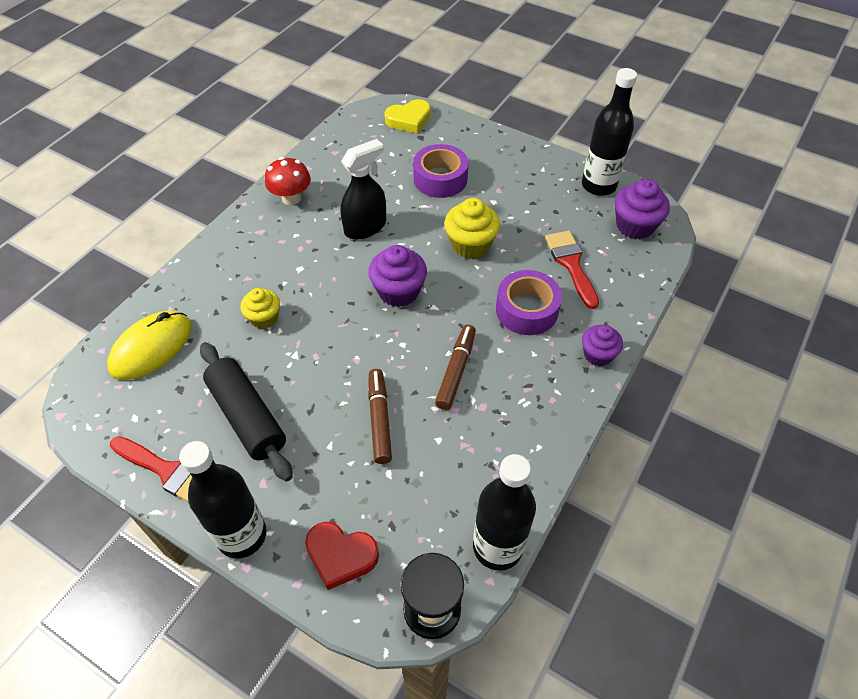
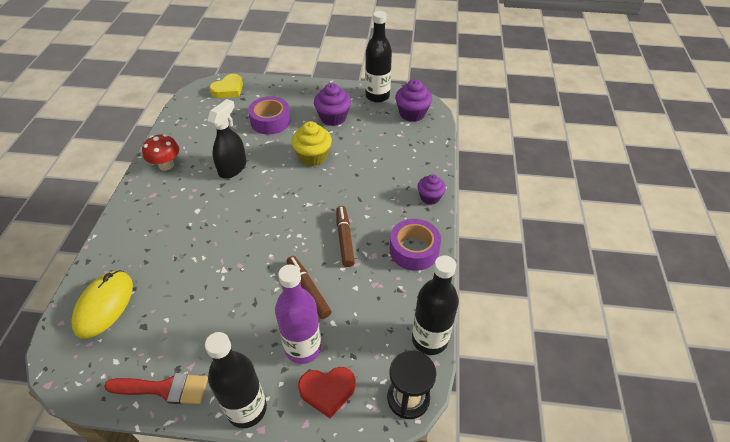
camera: 25 degrees left, 5 degrees down
(247, 417) = (208, 325): black rolling pin -> none
(264, 318) = (187, 253): yellow cupcake -> none
(338, 490) = (303, 348): none -> purple bottle
(398, 291) = (278, 202): purple cupcake -> purple cupcake (333, 117)
(527, 310) = (371, 185): purple tape -> purple tape (414, 250)
(571, 264) = (385, 148): red brush -> none

